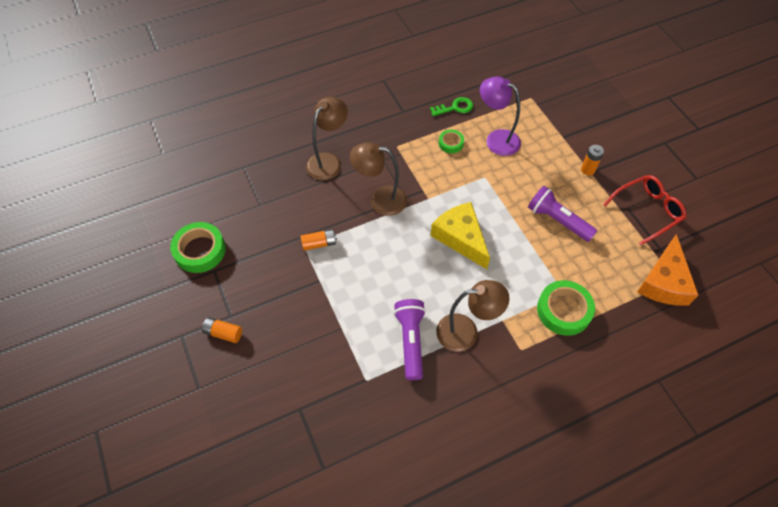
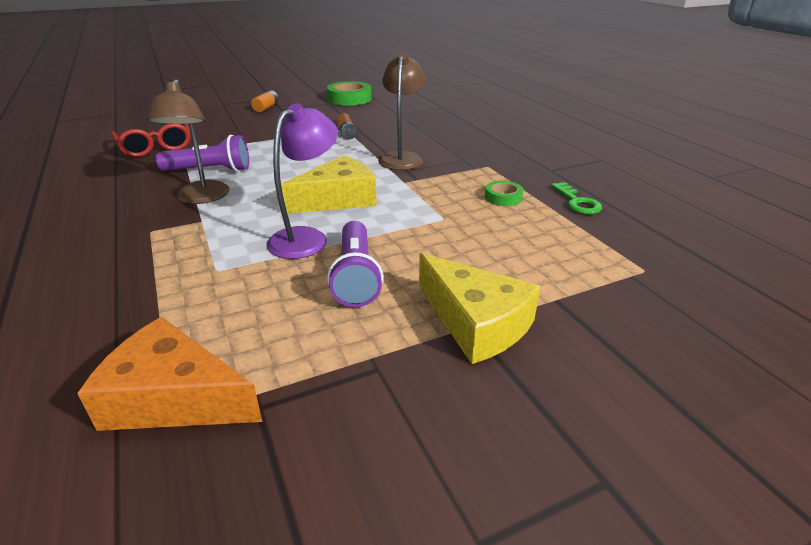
camera: 90 degrees right, 25 degrees down
(328, 161) = (455, 135): brown lamp -> none
(496, 139) = (524, 231): purple lamp -> purple lamp (306, 238)
(557, 220) = (355, 276): purple flashlight -> purple flashlight turned 135 degrees clockwise
(564, 310) = (185, 268): green tape -> none
(588, 169) = (476, 322): orange battery -> yellow cheese
(647, 211) = (364, 400): red glasses -> red glasses (156, 147)

